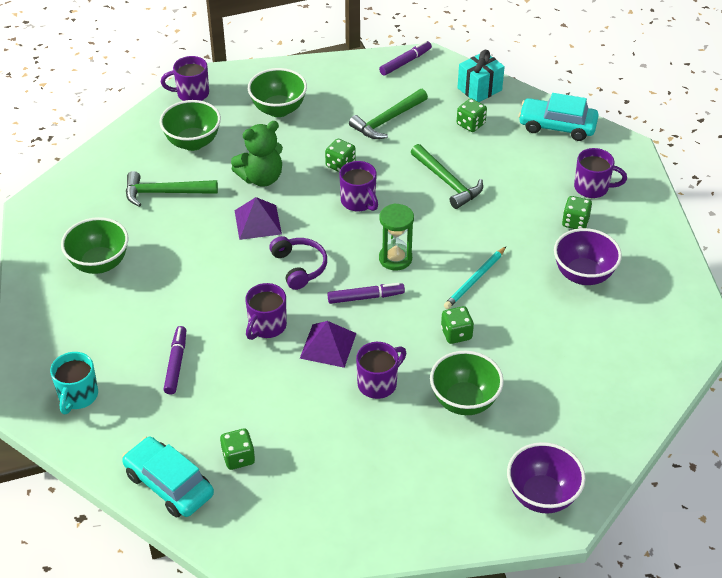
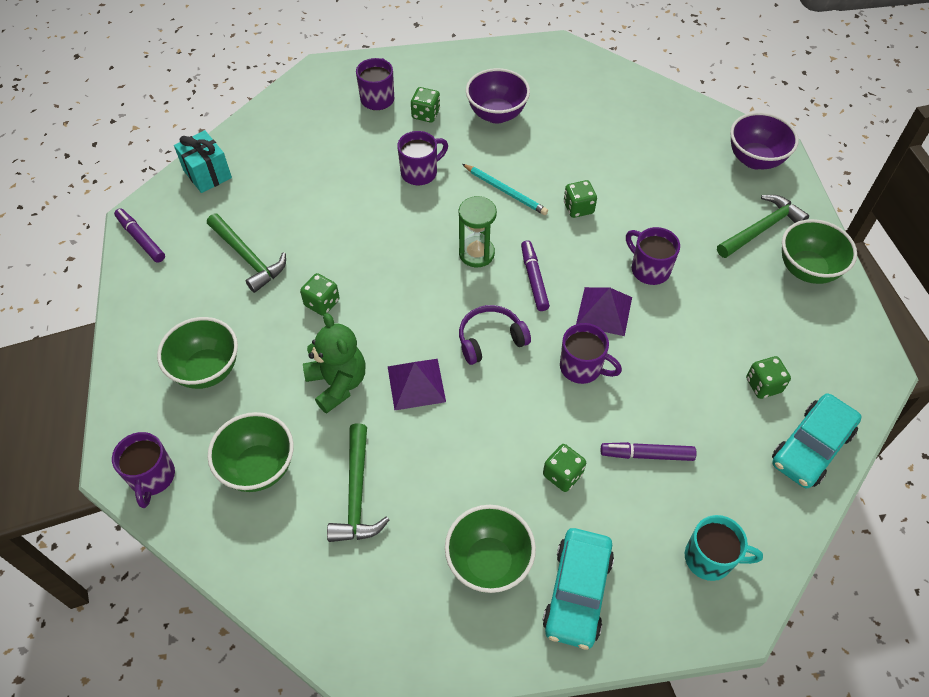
camera: 90 degrees left, 10 degrees up
(358, 202) = (386, 285): purple mug -> purple mug (420, 172)
(447, 182) = (360, 207): green hammer -> green hammer (761, 229)
(464, 401) = (661, 205): green bowl -> green bowl (807, 270)
(470, 124) = (267, 184): green dice -> green dice (562, 474)
(557, 126) = (281, 116): turquoise car -> turquoise car (577, 592)

